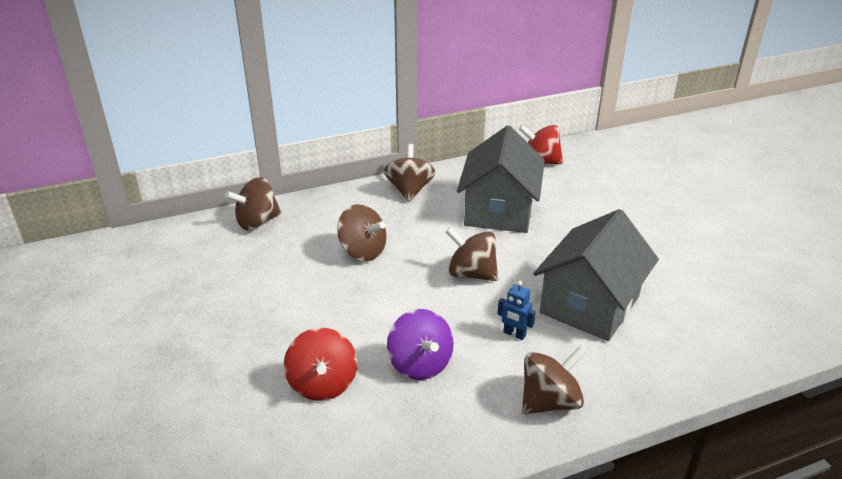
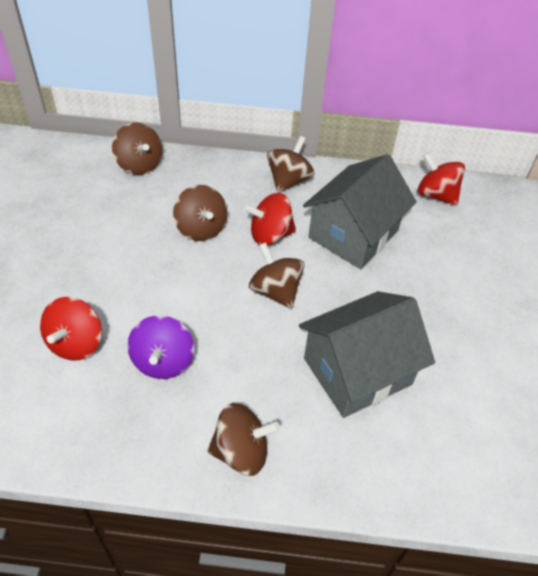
camera: 25 degrees right, 15 degrees up
(257, 222) = (139, 165): brown spinning top -> brown spinning top turned 120 degrees counterclockwise
(429, 235) = (270, 235): none -> red spinning top
(514, 334) = (264, 370): blue robot -> none

